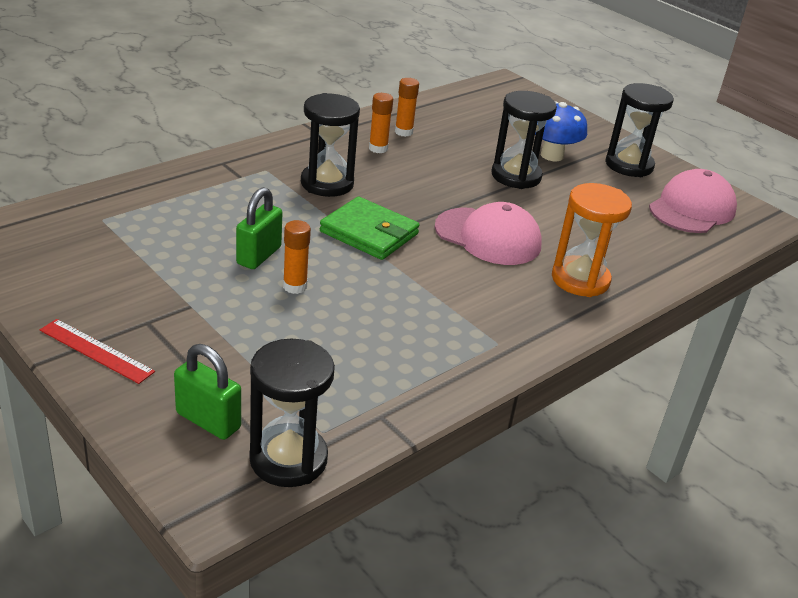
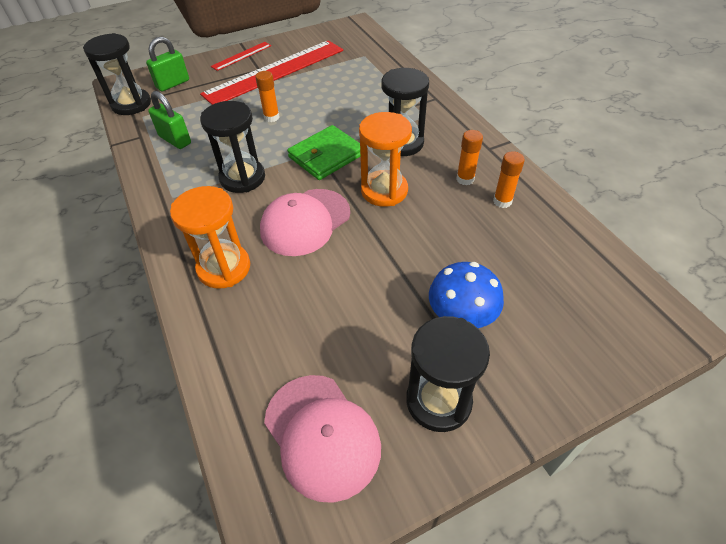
camera: 110 degrees right, 15 degrees up
(157, 301) = (275, 72): none -> red ruler
(259, 255) = (310, 106): green padlock -> green padlock (175, 140)
(416, 192) = (384, 191): none -> orange hourglass
(516, 176) = (411, 270): black hourglass -> black hourglass (242, 178)

